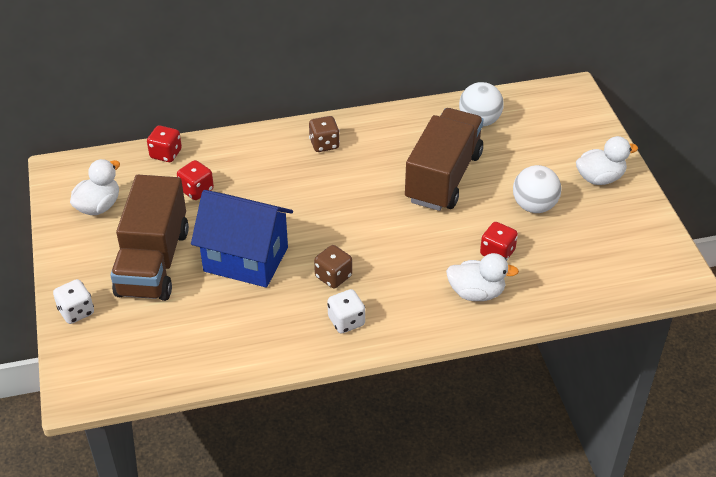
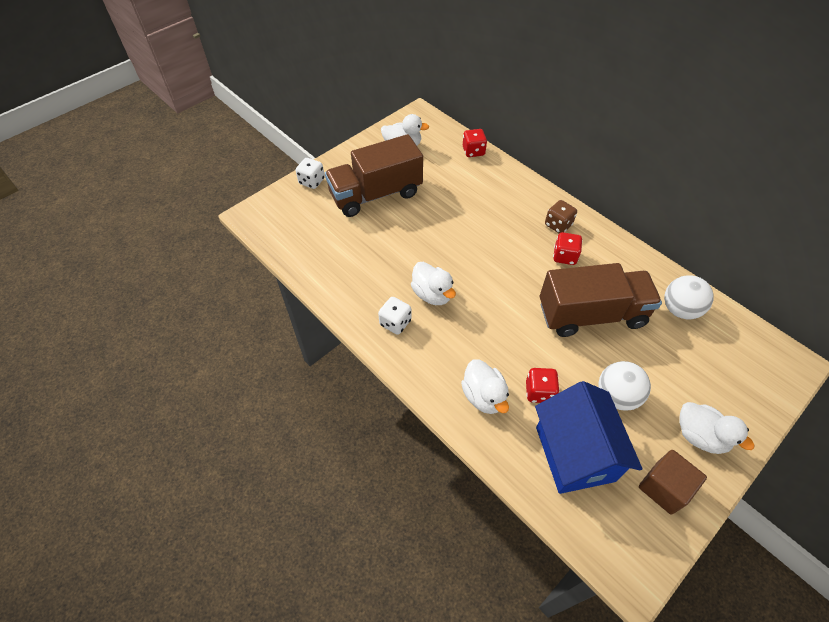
camera: 60 degrees right, 10 degrees up
(196, 190) = (454, 182): red dice -> red dice (564, 256)
(246, 259) = (412, 238): blue house -> blue house (574, 453)
(333, 277) = (432, 294): brown dice -> white duck
(629, 223) = (664, 488): none -> brown cube

